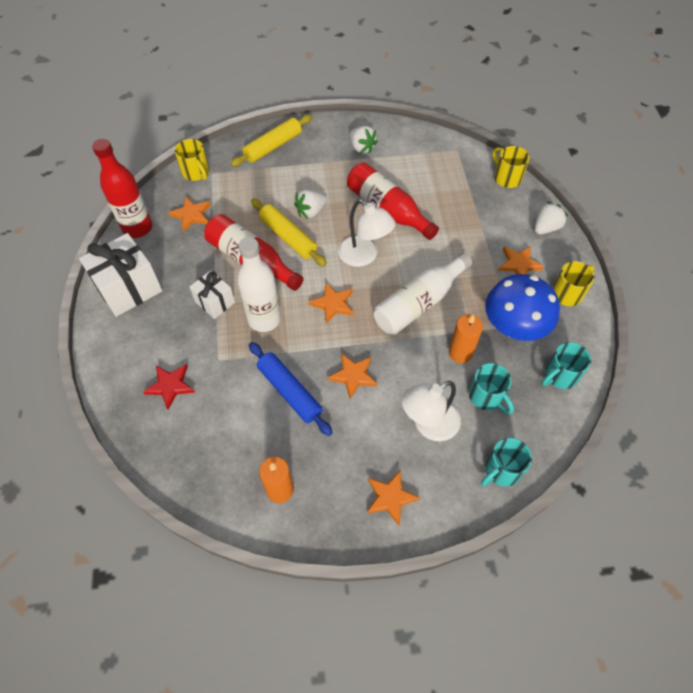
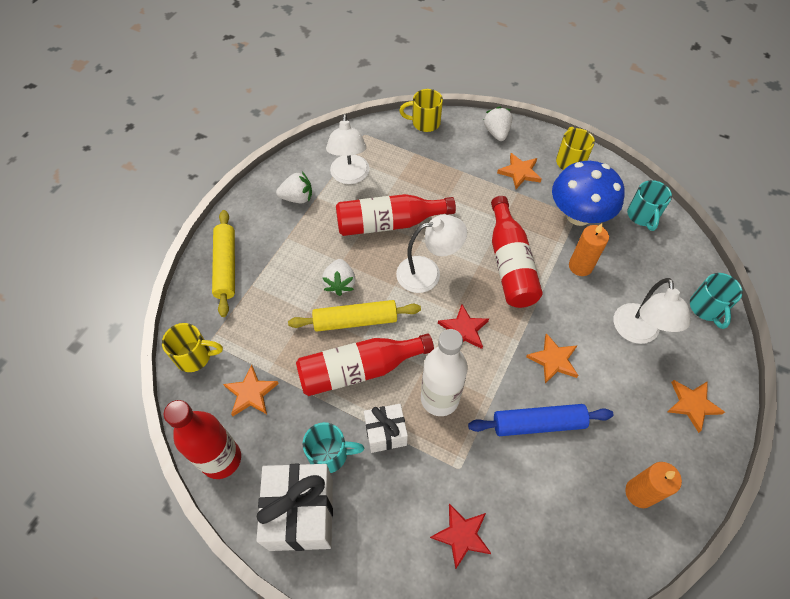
camera: 55 degrees left, 0 degrees up
(333, 304) = (463, 329): orange star -> red star
(408, 164) = (349, 176): none -> white lamp
(419, 303) = (510, 263): white bottle -> red bottle
(486, 397) = (633, 275): turquoise mug -> turquoise mug (330, 454)

